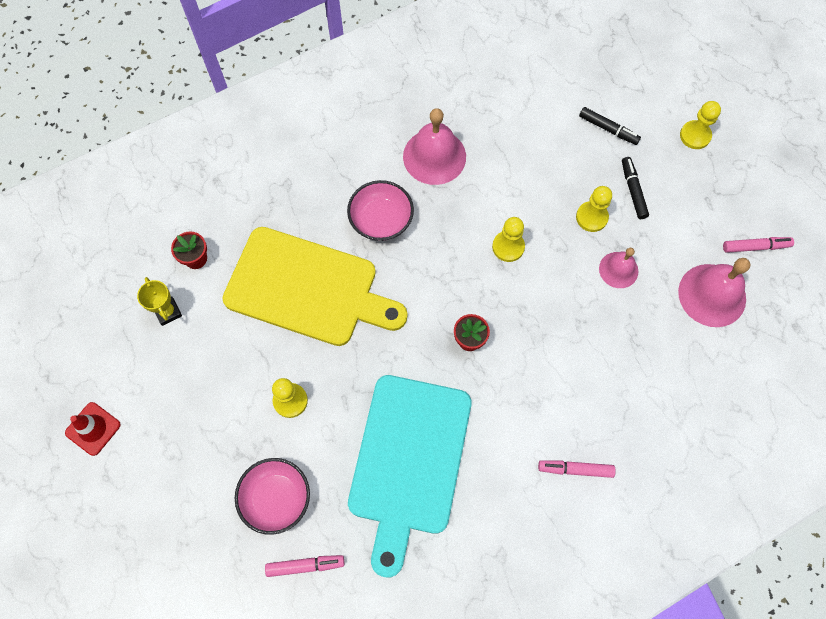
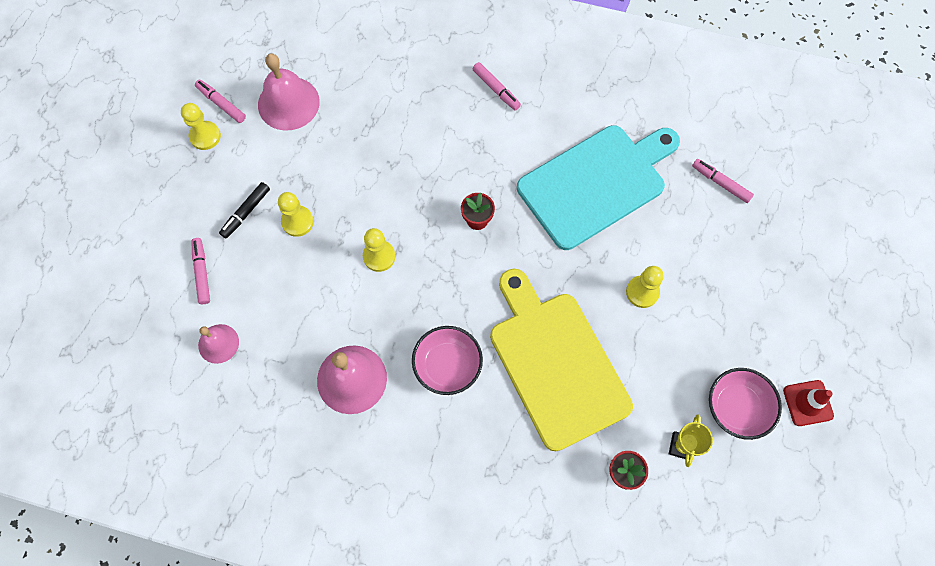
camera: 135 degrees left, 0 degrees up
(276, 498) = (706, 238): pink bowl -> pink bowl (737, 407)
(608, 129) = (202, 273): black marker -> pink marker
(618, 270) = (325, 172): pink bell -> pink bell (218, 343)
(695, 136) = (152, 208): yellow pawn -> yellow pawn (205, 136)

